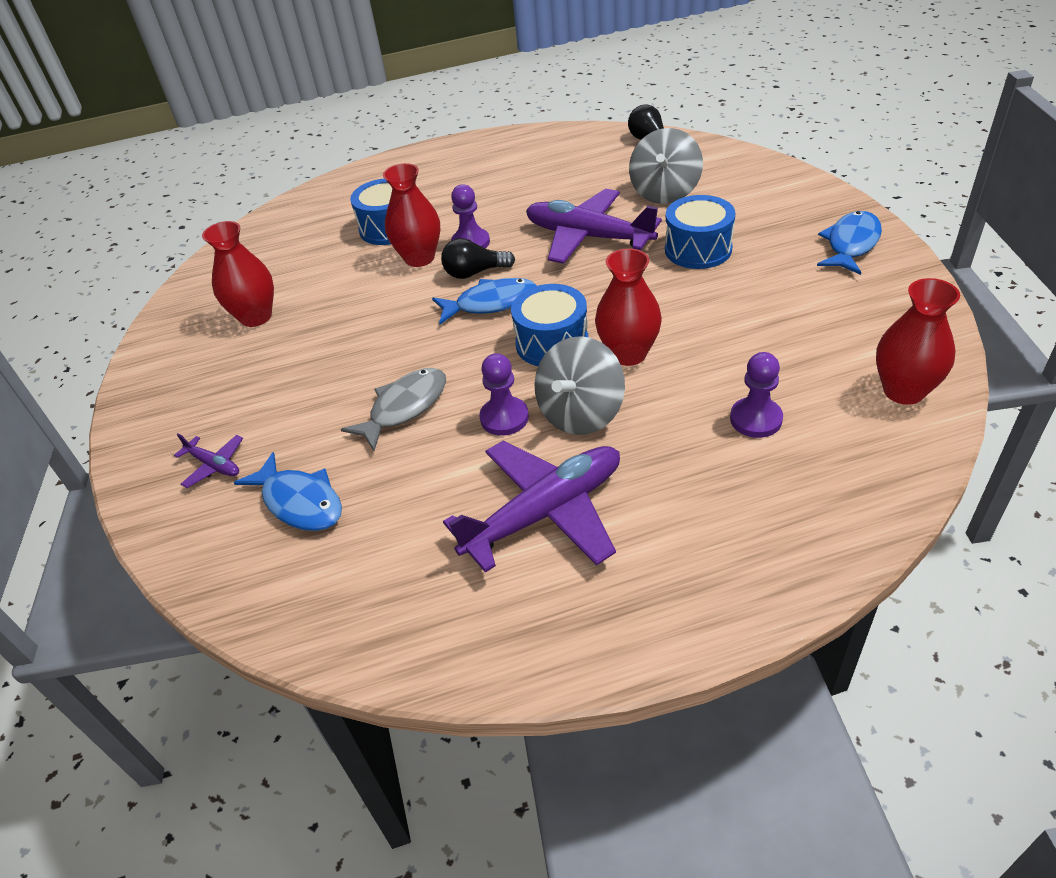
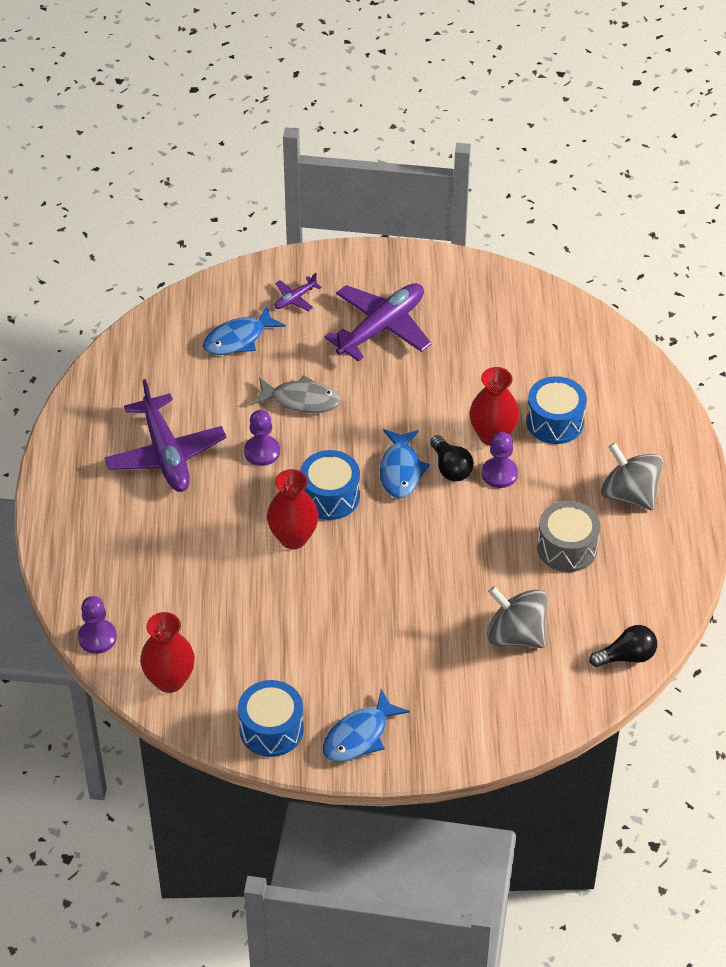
camera: 100 degrees right, 5 degrees up
(256, 317) = (458, 325): red vase -> none
(404, 407) = (301, 400): grey fish -> grey fish turned 45 degrees counterclockwise
(474, 273) = (450, 468): black light bulb -> black light bulb turned 150 degrees clockwise
(547, 189) = (567, 548): none -> grey drum
(581, 413) = (244, 494): grey spinning top -> grey spinning top (629, 494)
(588, 237) = (467, 556): purple plane -> purple plane (382, 327)
(698, 249) = (407, 626): blue drum -> blue drum (271, 729)
(756, 419) = (187, 586): purple pawn -> purple pawn (97, 638)
(851, 244) = (359, 736): blue fish -> blue fish turned 90 degrees clockwise

